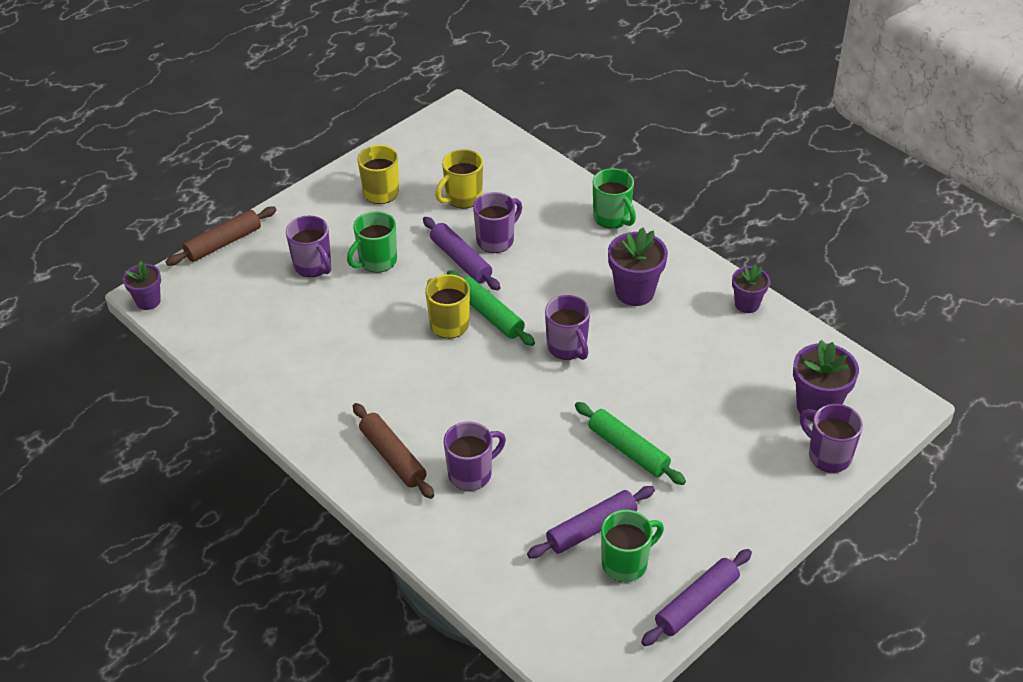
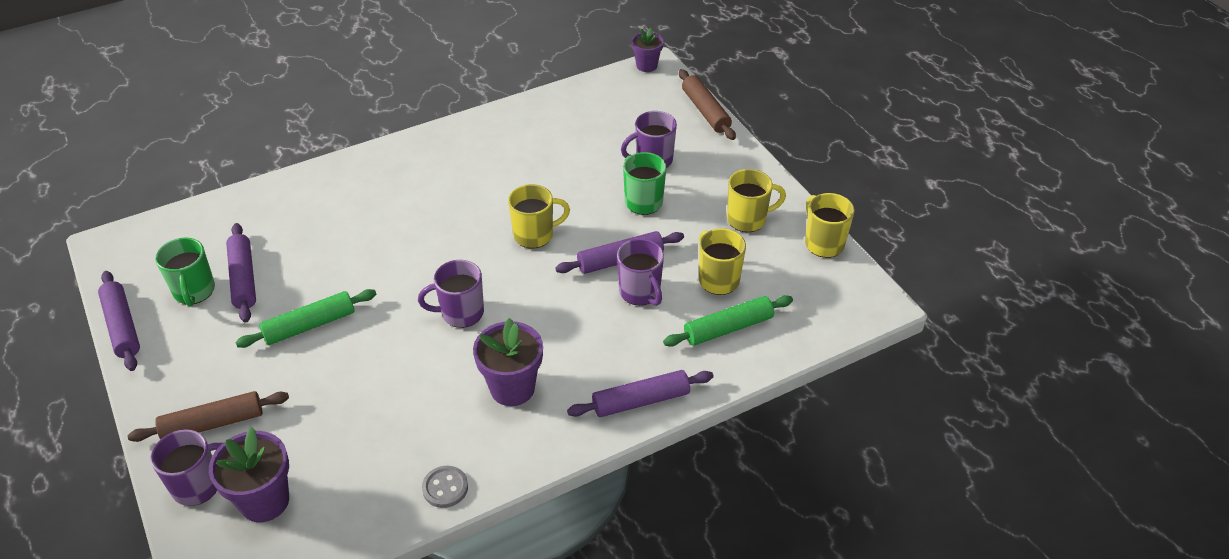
camera: 105 degrees right, 0 degrees up
(393, 457) = (397, 175): brown rolling pin -> brown rolling pin (213, 423)
(396, 145) = (823, 243): none -> yellow mug
(471, 474) = (350, 217): purple mug -> none
(490, 315) = (533, 266): green rolling pin -> green rolling pin (728, 328)
(612, 218) = (641, 401): green mug -> purple rolling pin
(747, 304) = (445, 488): purple flower pot -> grey button

